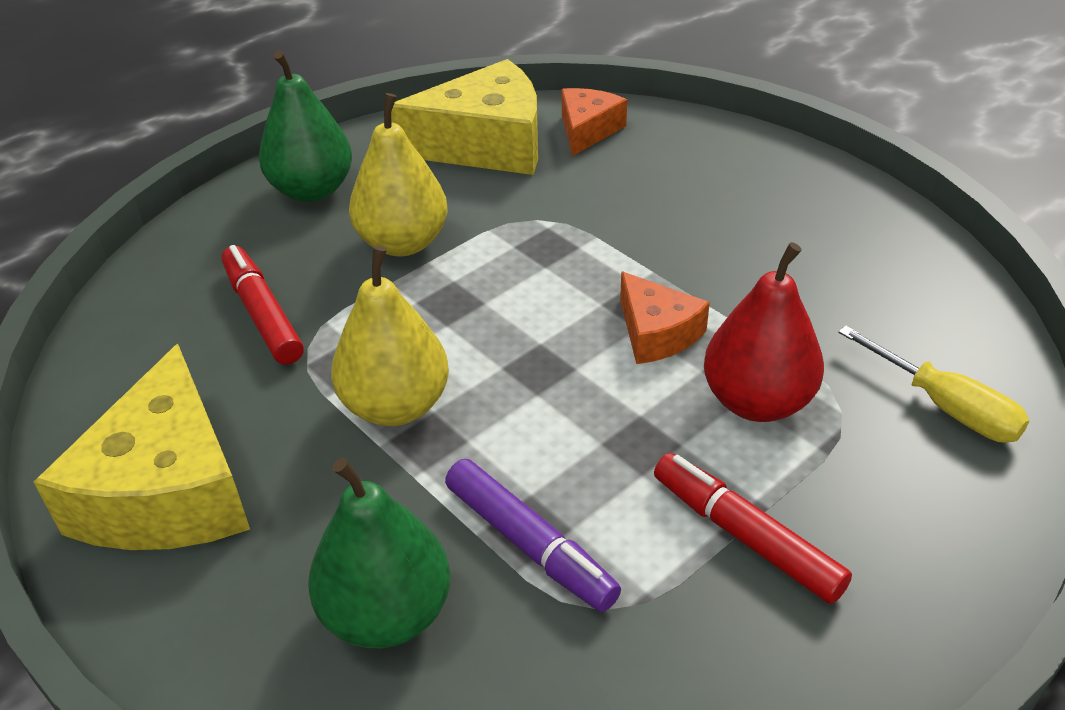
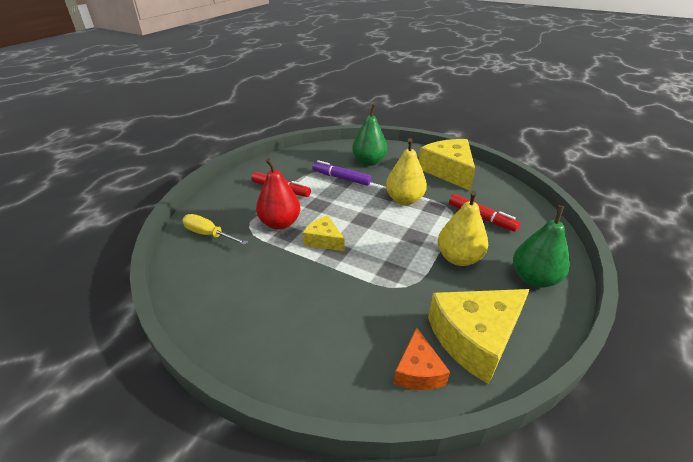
camera: 160 degrees right, 5 degrees down
(656, 333) = (324, 240): orange cheese -> yellow cheese

